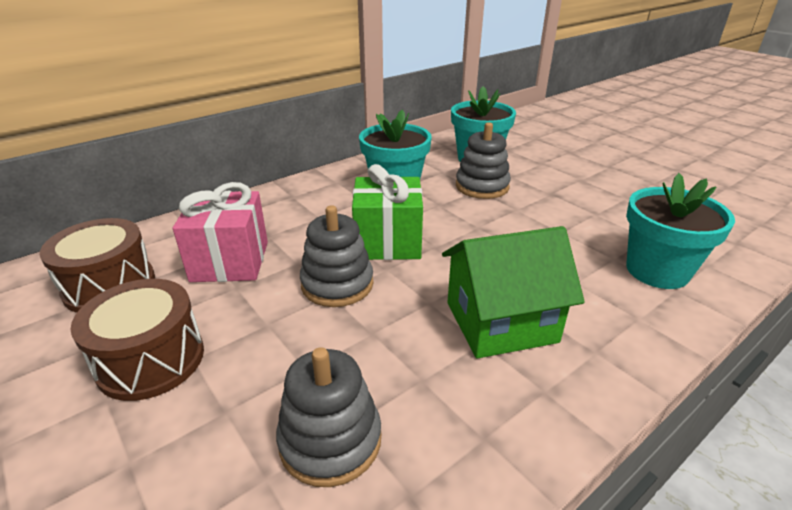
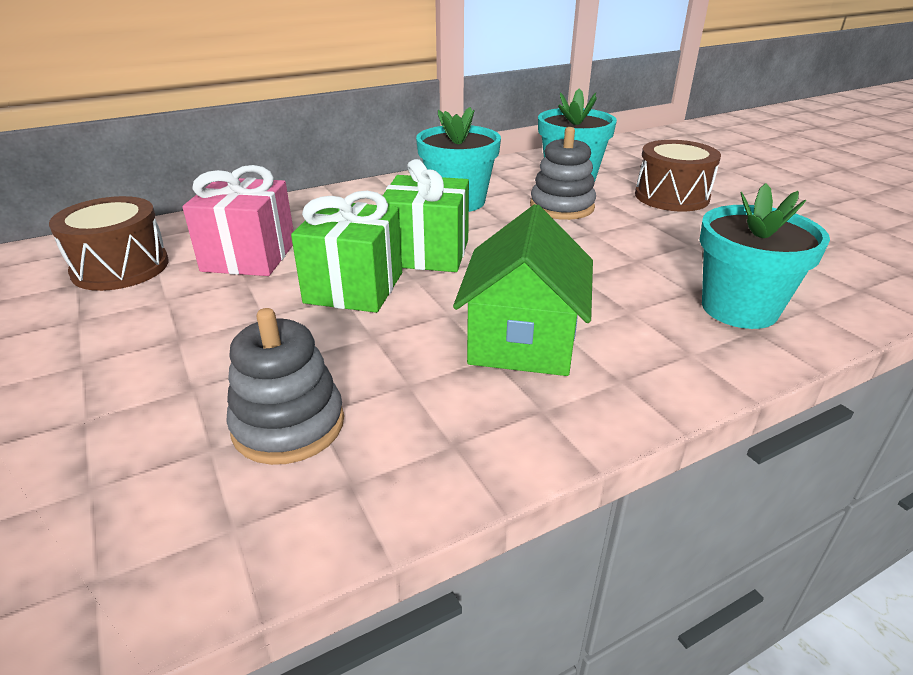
camera: 10 degrees right, 0 degrees up
(151, 360) = (137, 336): brown drum -> brown drum (671, 197)
(337, 284) = (354, 287): grey stacking toy -> green gift
(501, 322) = (522, 340): green house -> green house turned 75 degrees counterclockwise

